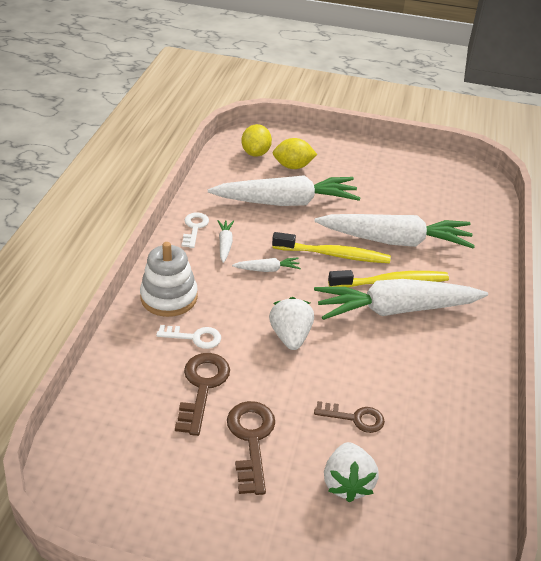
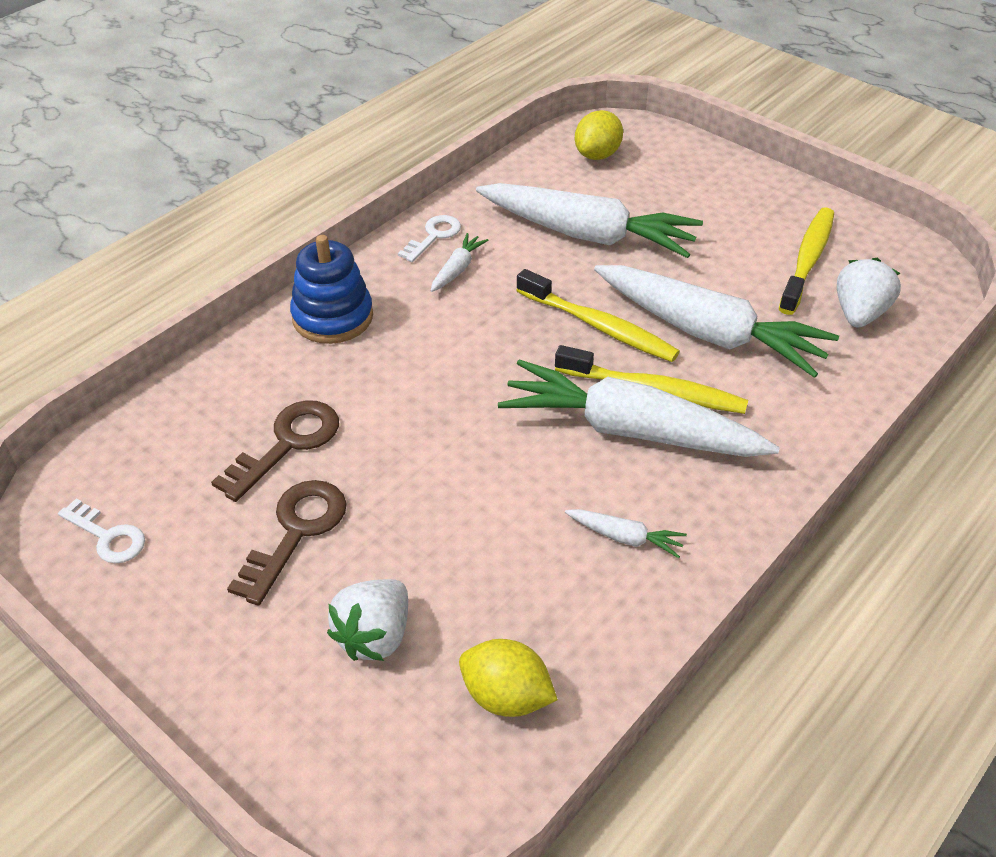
camera: 30 degrees right, 5 degrees up
(169, 297) = (333, 317): white stacking toy -> blue stacking toy
(194, 337) = (325, 378): white key -> white key (107, 536)
(267, 269) = (488, 319): white carrot -> white carrot (624, 537)
(290, 336) = (450, 418): white strawberry -> white strawberry (859, 313)
(293, 166) = (637, 186): yellow lemon -> yellow lemon (506, 696)
(354, 418) = (452, 556): brown key -> none
(415, 185) = (807, 260): none -> yellow toothbrush

